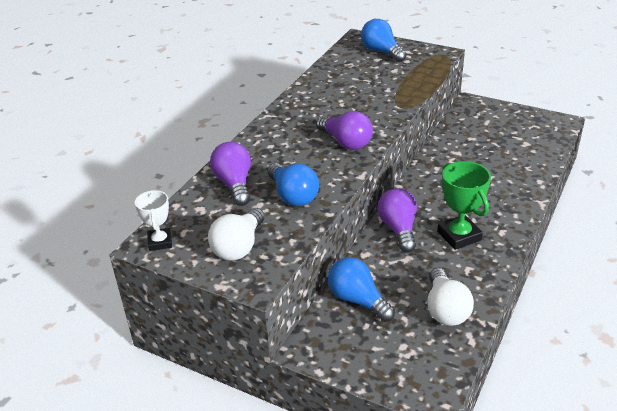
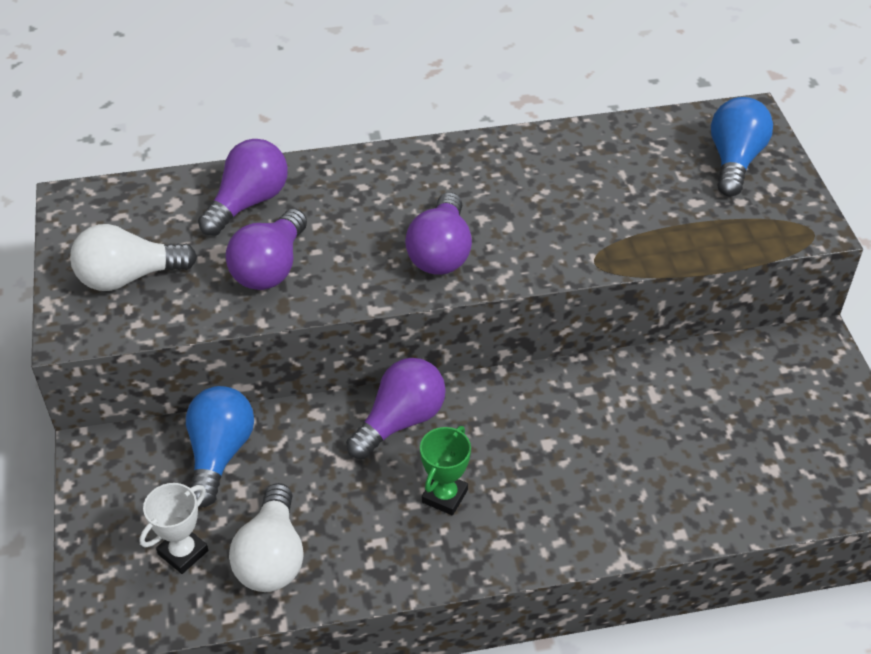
camera: 50 degrees right, 10 degrees up
(160, 242) = (86, 208): white trophy -> white trophy (183, 552)
(293, 196) = (270, 268): blue light bulb -> purple light bulb
(445, 309) = (272, 557): white light bulb -> white light bulb turned 45 degrees counterclockwise
(459, 236) = (445, 496): green trophy -> green trophy, size x0.63

